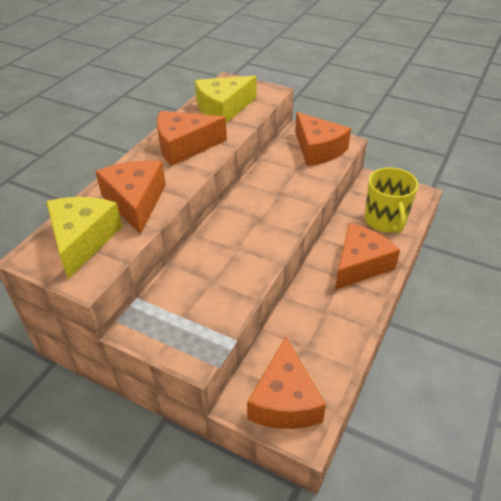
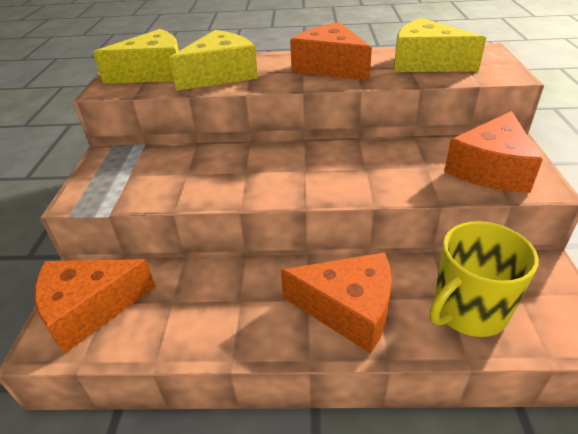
camera: 65 degrees right, 5 degrees down
(135, 202) = (221, 75): orange cheese -> yellow cheese

